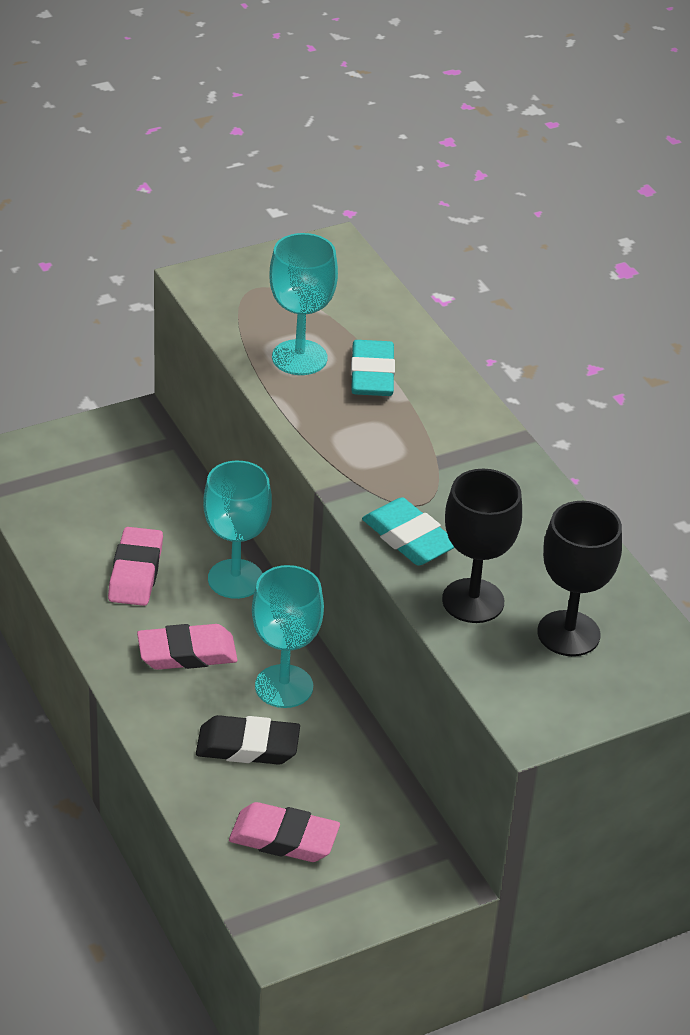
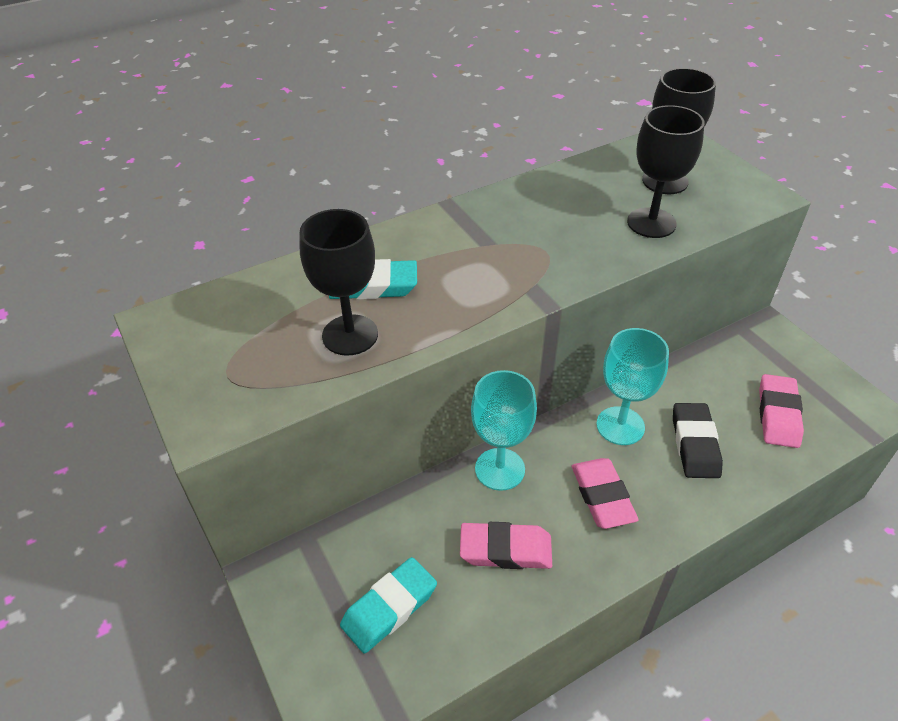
camera: 90 degrees left, 5 degrees up
(299, 358) = (350, 335): turquoise goblet -> black goblet
(409, 538) = (592, 256): turquoise eraser -> turquoise eraser (389, 608)

